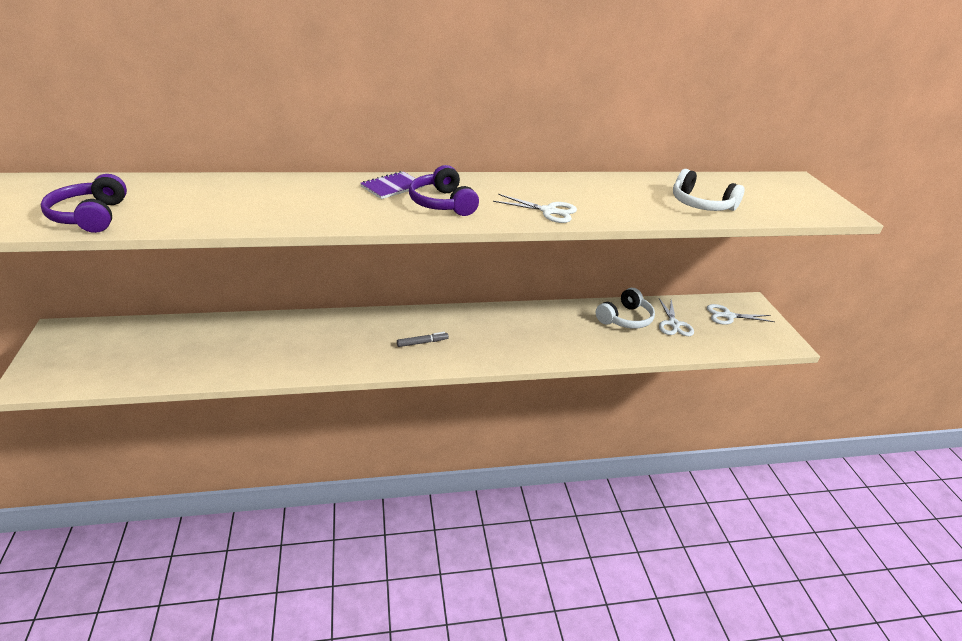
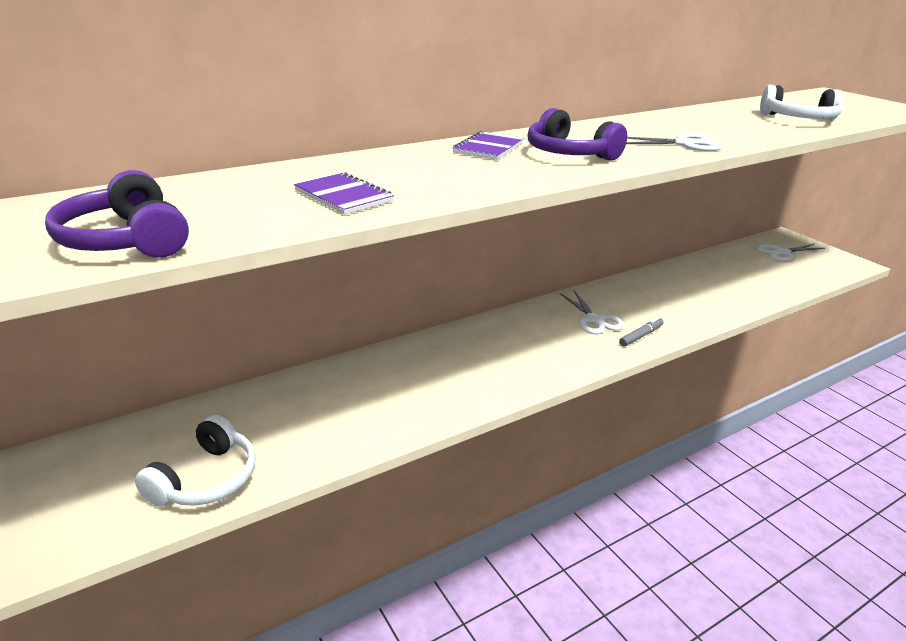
camera: 20 degrees left, 5 degrees down
(242, 209) = (344, 196): none -> purple notebook
(422, 342) = (530, 351): grey marker -> grey marker (641, 336)
(625, 318) = (700, 276): white headphones -> white headphones (206, 479)
(674, 324) = (747, 270): white scissors -> white scissors (595, 320)

